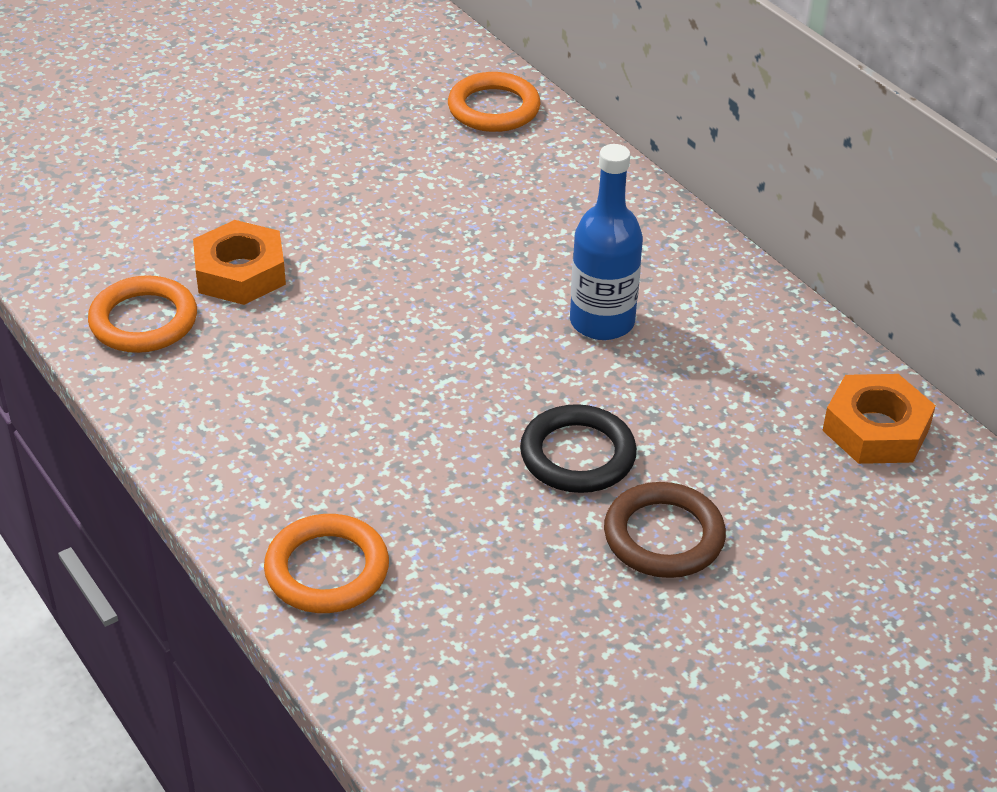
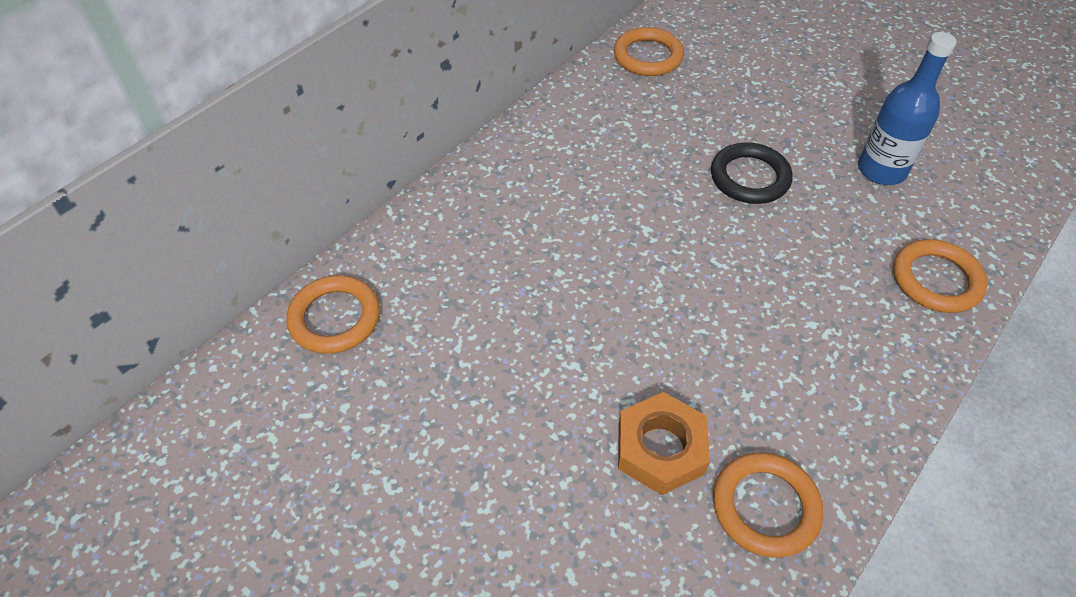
camera: 105 degrees left, 10 degrees up
(602, 322) = (609, 189): blue bottle -> blue bottle (881, 170)
(663, 536) = (792, 128): brown ring -> none
(876, 429) = (648, 56): orange nut -> orange ring

